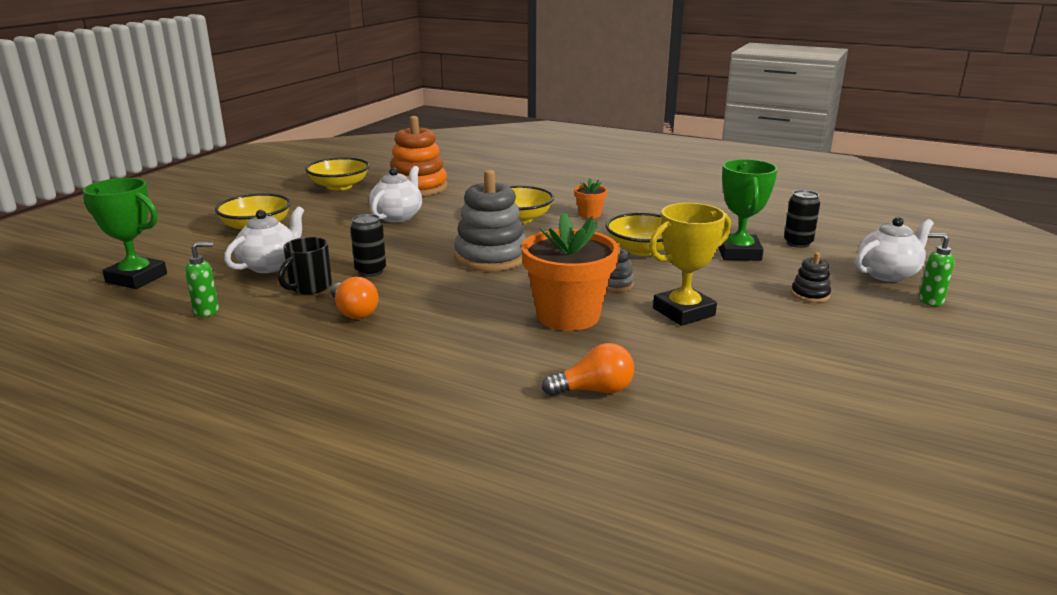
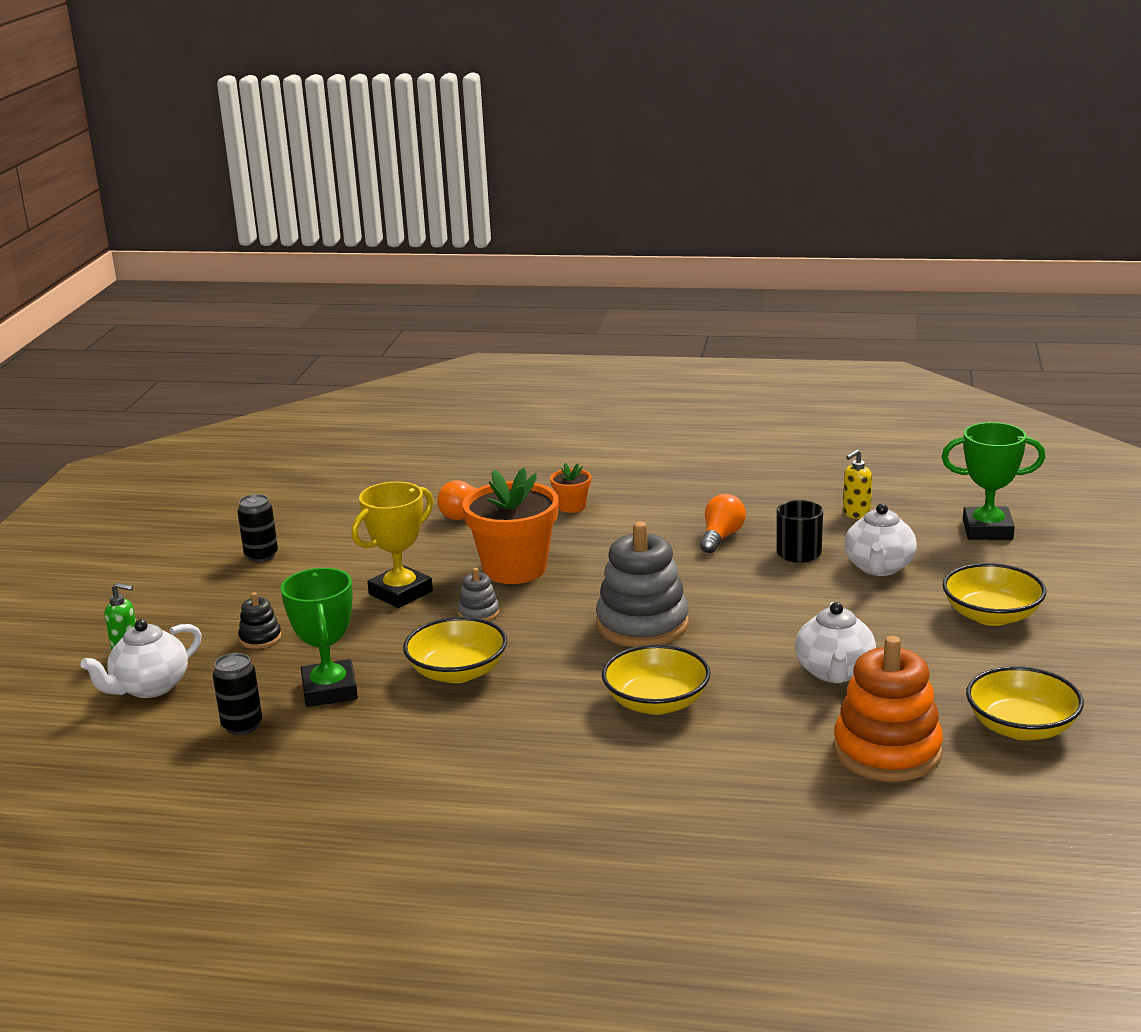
camera: 165 degrees right, 0 degrees up
(207, 311) = (856, 514): green soap dispenser -> yellow soap dispenser
(354, 312) = (721, 537): orange light bulb -> orange light bulb turned 75 degrees clockwise
(370, 271) = (760, 580): black can -> black can (261, 556)
(589, 214) = (555, 733): orange flower pot -> orange flower pot (572, 506)

